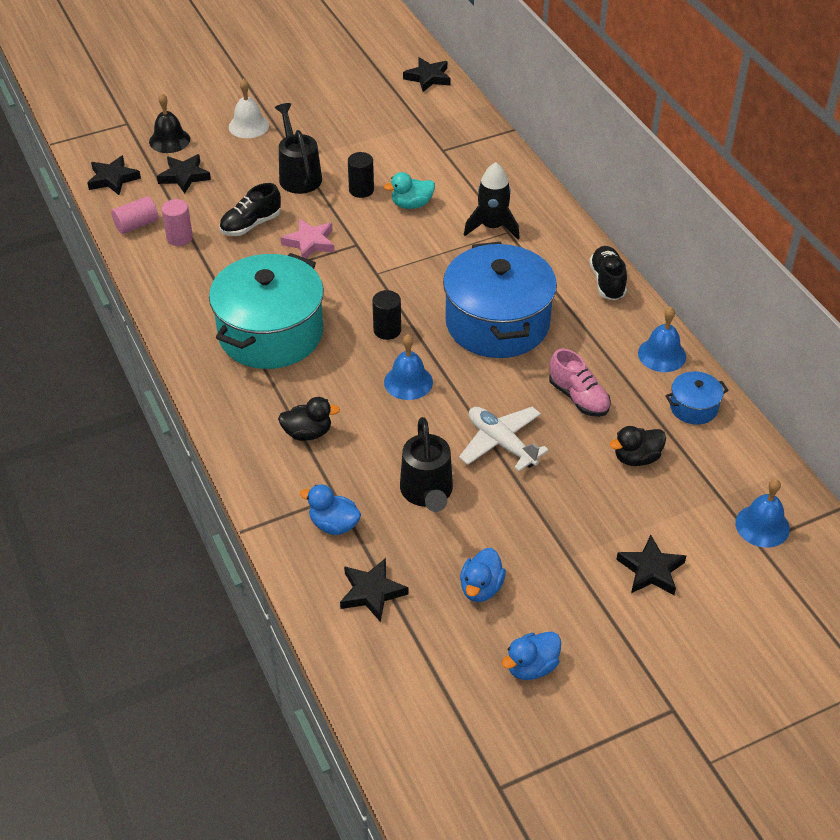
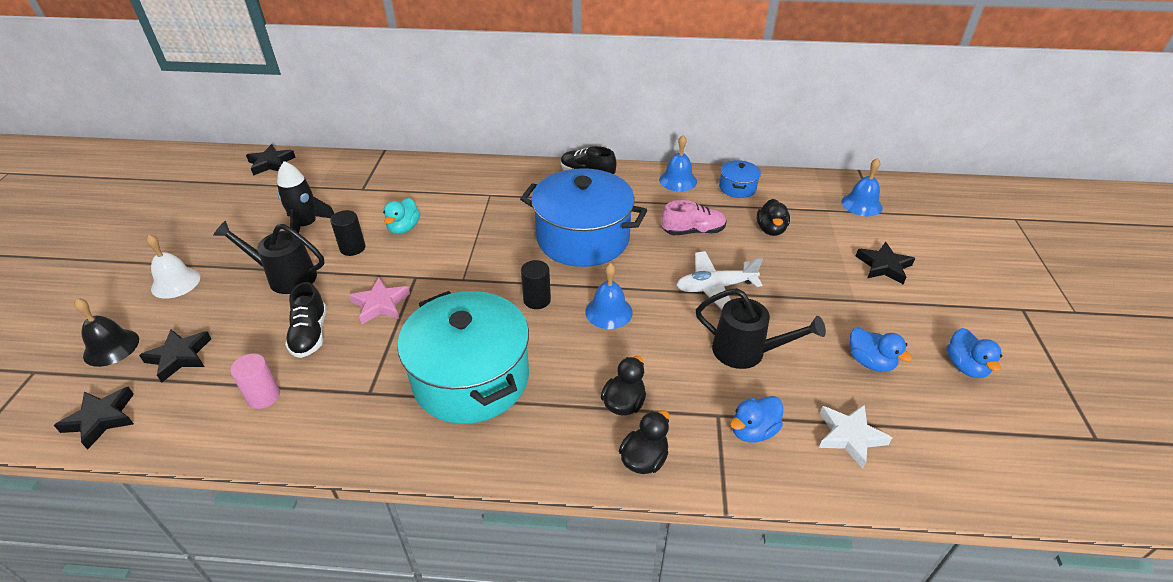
camera: 60 degrees left, 5 degrees down
(136, 225) = (200, 426): pink cylinder -> none
(259, 466) = (644, 459): none -> black duck
(372, 592) = (850, 436): black star -> white star
(492, 227) = (476, 200): black rocket -> black rocket (306, 225)

